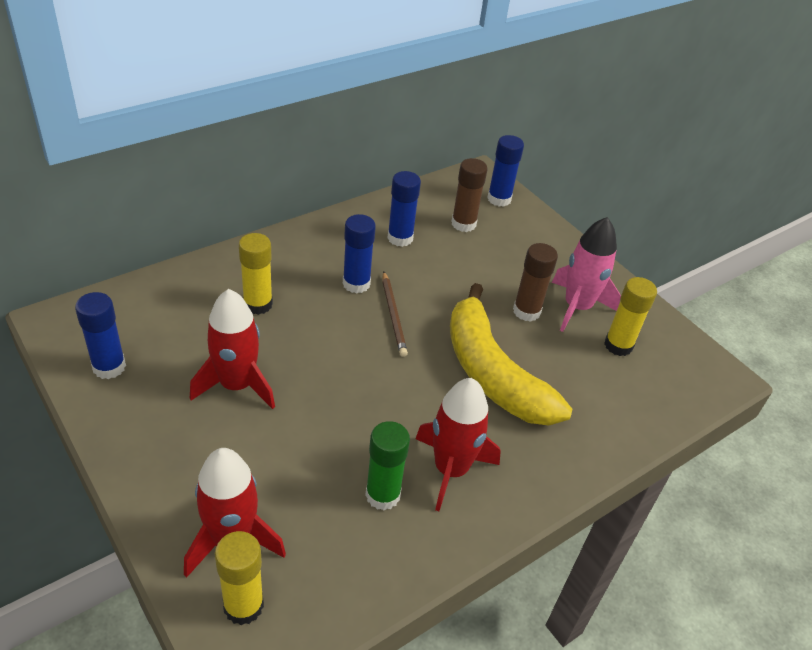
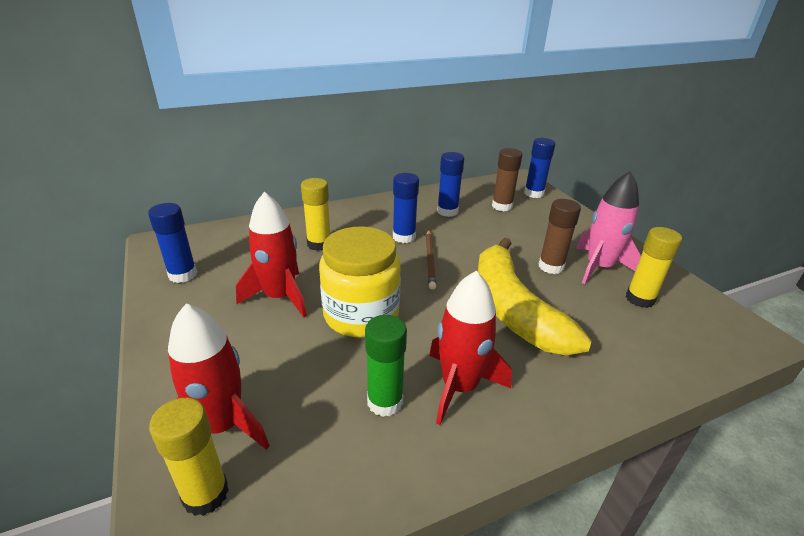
camera: 15 degrees right, 10 degrees down
(334, 398) = (361, 315): none -> yellow jar

